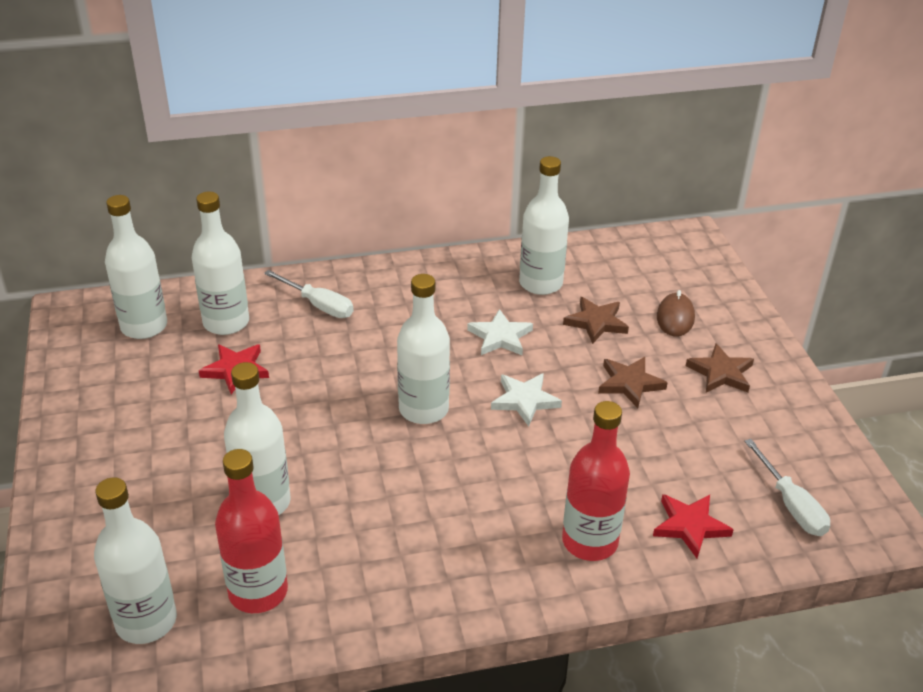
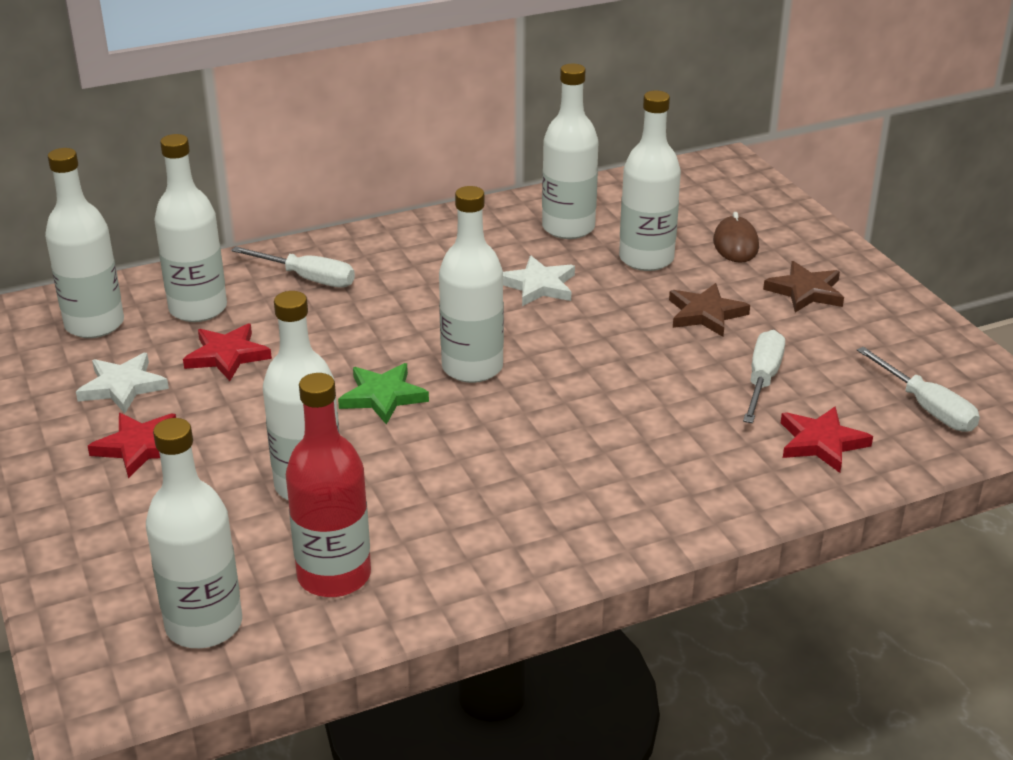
camera: 10 degrees left, 5 degrees down
(145, 446) = (139, 447): none -> red star
(345, 426) = (383, 396): none -> green star
(524, 400) = (589, 345): white star -> white star (123, 387)
(589, 541) = (712, 472): red bottle -> none
(596, 322) = (646, 259): brown star -> white bottle
(658, 456) = (762, 380): none -> white screwdriver

